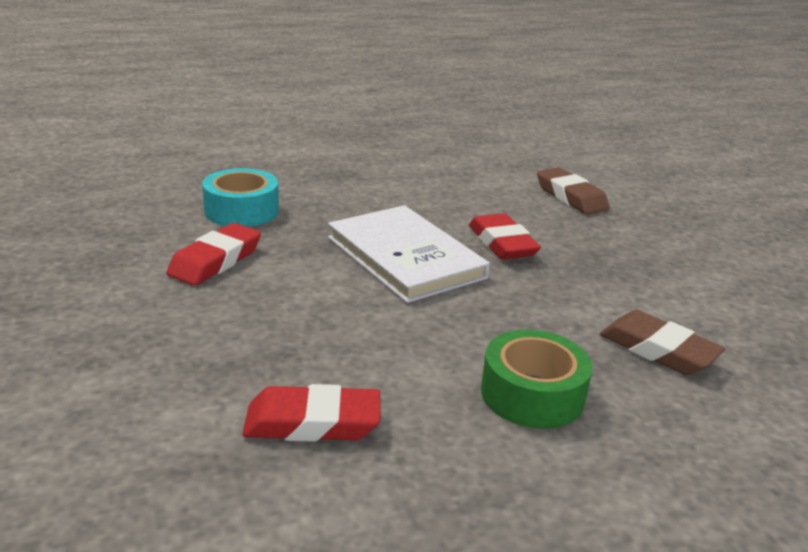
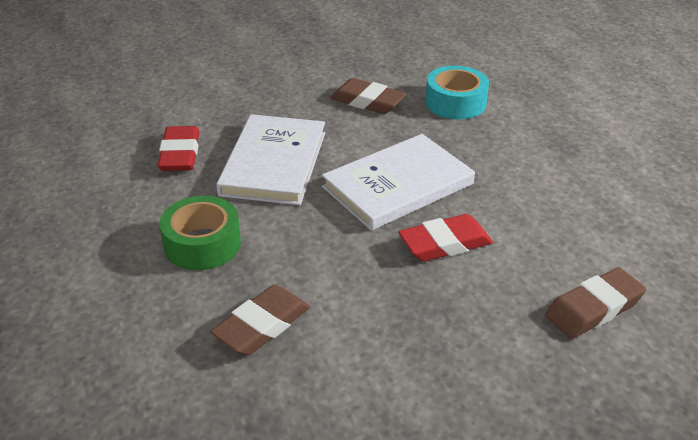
camera: 90 degrees right, 10 degrees up
(215, 261) = (367, 102): red eraser -> brown eraser
(350, 336) = (274, 163): none -> white book

